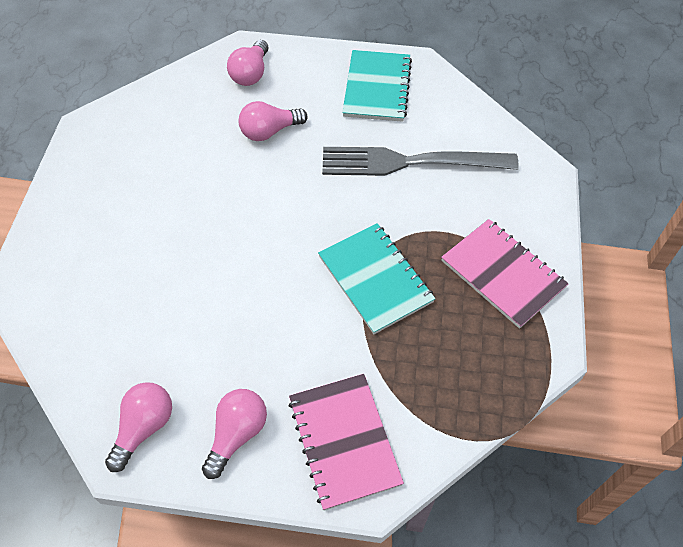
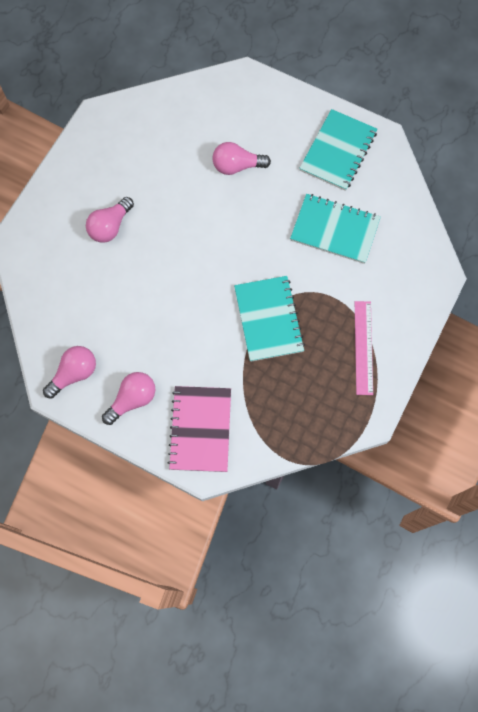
camera: 20 degrees right, 15 degrees up
(251, 74) = (241, 105): pink light bulb -> pink light bulb (110, 226)
(409, 162) = (334, 230): grey fork -> turquoise notebook
(502, 274) = (363, 347): pink notebook -> pink ruler

